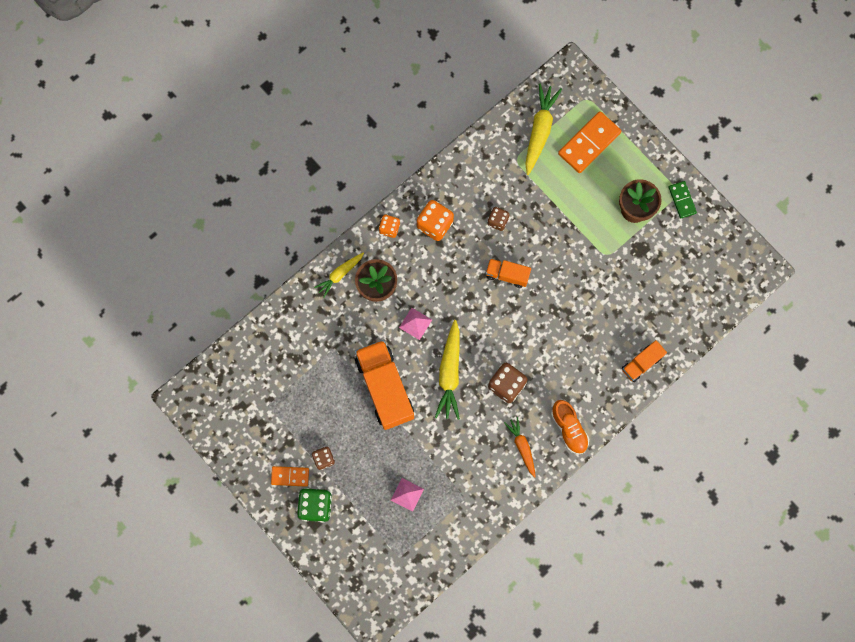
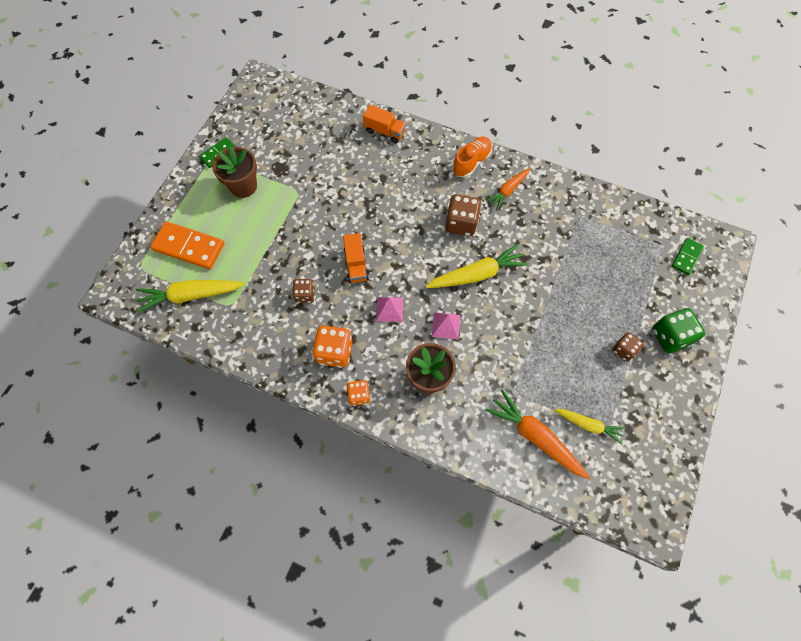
camera: 115 degrees left, 10 degrees down
(290, 476) = (660, 374): orange domino -> none
(292, 346) = (535, 436): none -> orange carrot
(340, 275) = (433, 423): yellow carrot -> yellow carrot (588, 425)
(378, 570) = (686, 257): none -> green domino
(385, 388) = (524, 325): orange truck -> none
(407, 494) = (607, 263): pink pyramid -> pink pyramid (389, 309)

